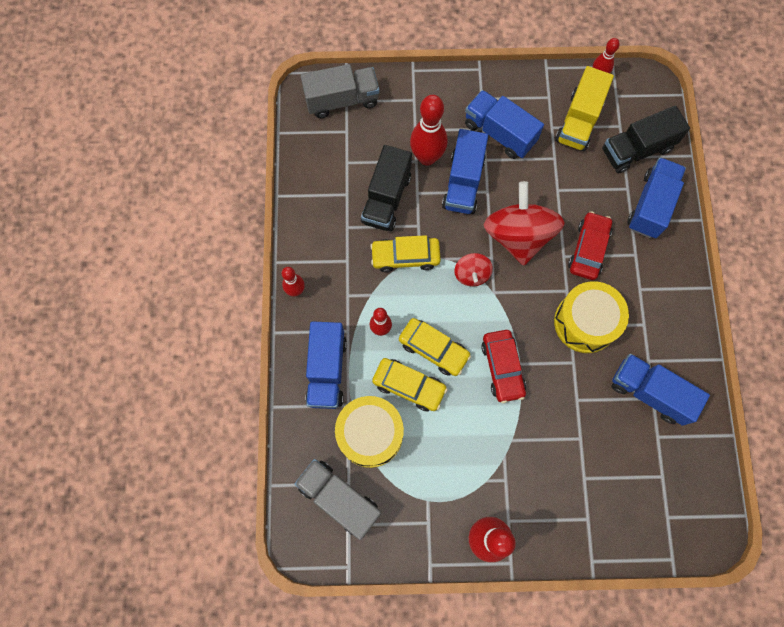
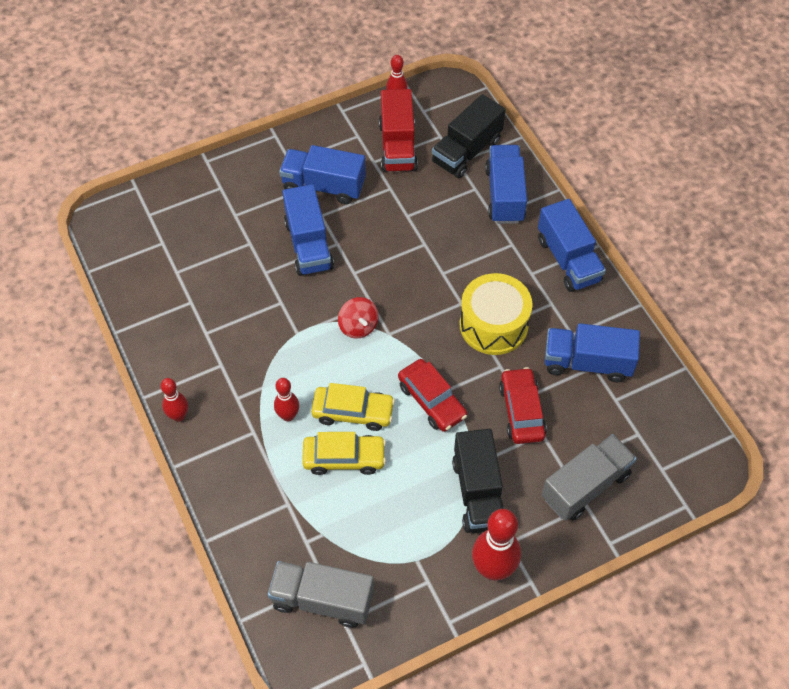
camera: 25 degrees left, 15 degrees down
(327, 370) = (249, 479): blue truck -> blue truck (568, 260)
(342, 100) = (144, 215): grey truck -> grey truck (585, 486)
(370, 434) = (325, 522): yellow drum -> none
(386, 199) = (235, 290): black truck -> black truck (478, 493)
(405, 257) = (281, 337): yellow car -> none
(427, 157) = (259, 235): red bowling pin -> none
(518, 235) = (388, 272): red spinning top -> none
(578, 121) = (397, 146): yellow truck -> red truck
(588, 249) = (464, 257): red car -> red car (521, 411)

